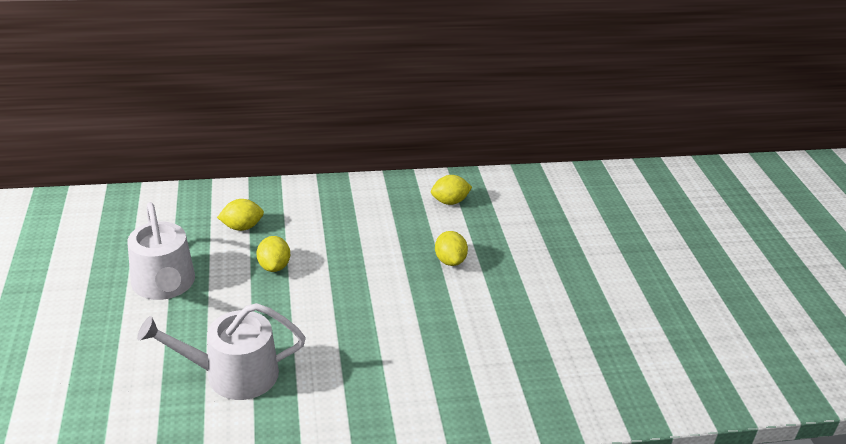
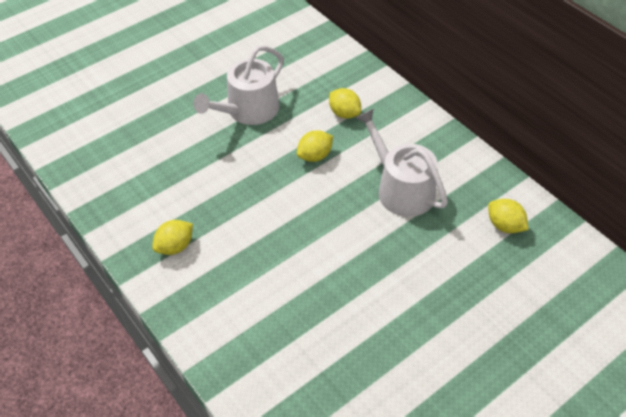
camera: 65 degrees right, 15 degrees up
(232, 374) = (186, 196): white watering can -> white watering can (401, 188)
(450, 260) = (418, 265): yellow lemon -> yellow lemon (175, 246)

